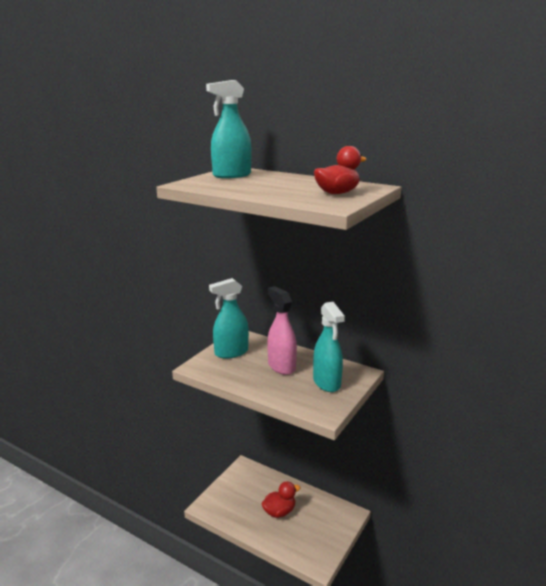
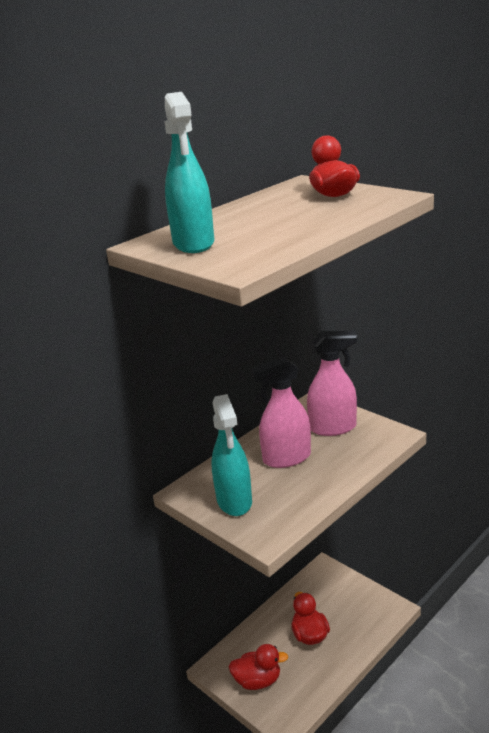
camera: 75 degrees left, 5 degrees up
(236, 489) = (258, 680): none -> red duck
(327, 383) = (333, 428): turquoise spray bottle -> pink spray bottle

